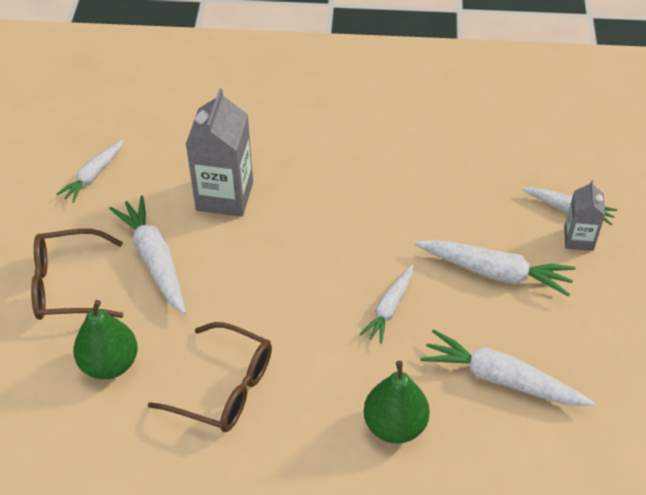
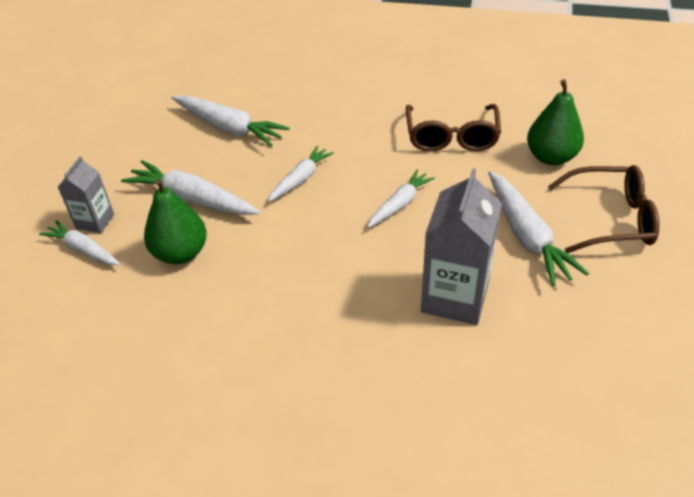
camera: 170 degrees left, 5 degrees down
(93, 176) = (624, 339): white carrot -> white carrot (400, 204)
(223, 387) = (451, 137): brown glasses -> brown glasses turned 120 degrees counterclockwise
(395, 425) = (321, 108): green pear -> green pear (180, 253)

